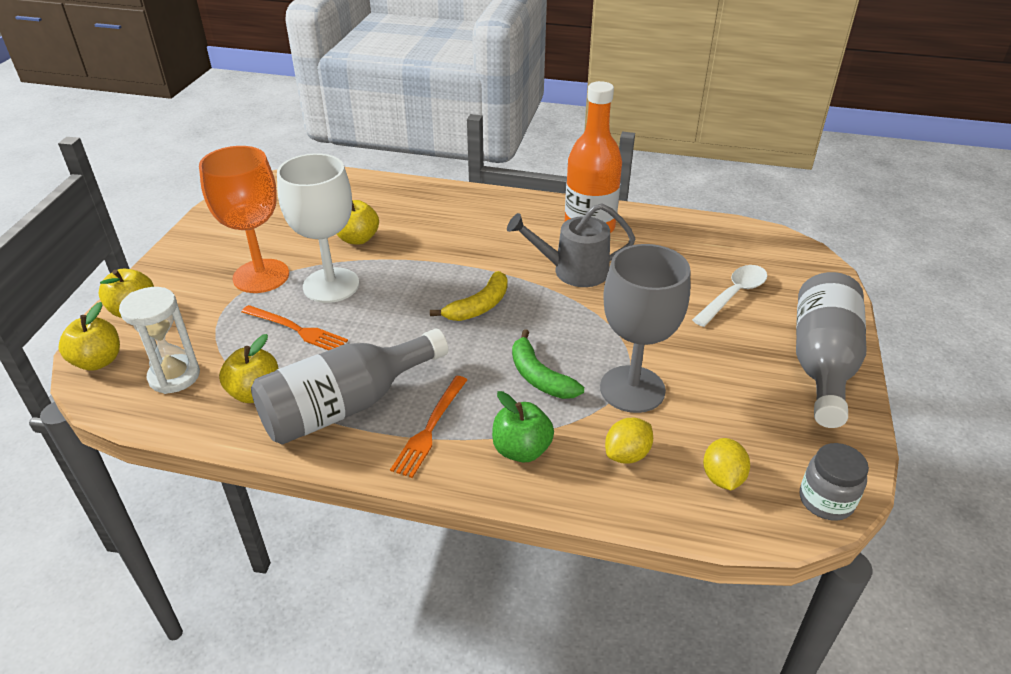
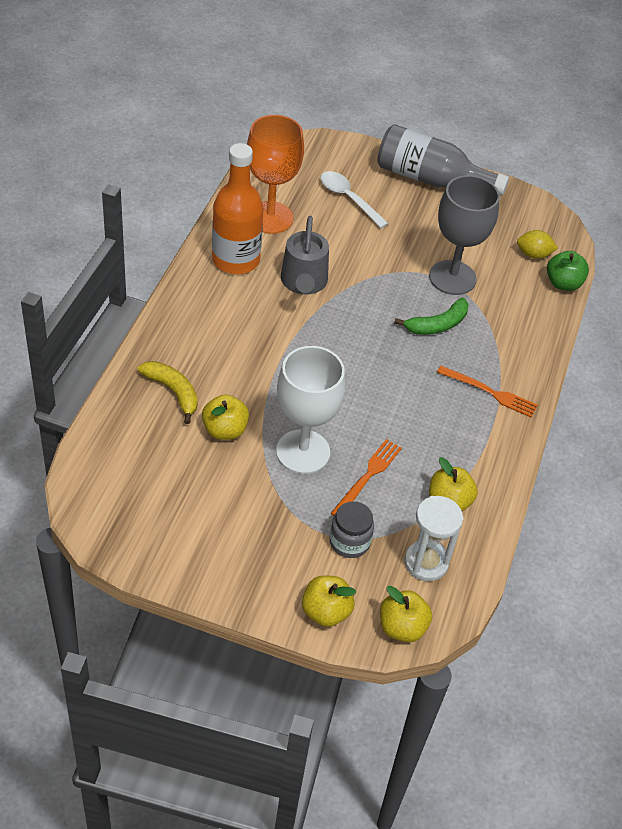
camera: 90 degrees left, 10 degrees up
(261, 276) = (280, 508): orange goblet -> orange goblet (270, 217)
(346, 406) = (465, 441): grey bottle -> none
(479, 306) = (347, 349): yellow banana -> yellow banana (173, 392)
(521, 450) = (511, 345): green apple -> green apple (563, 283)
(627, 454) = (515, 293): yellow lemon -> none
(826, 500) = (550, 216): grey jar -> grey jar (349, 542)

